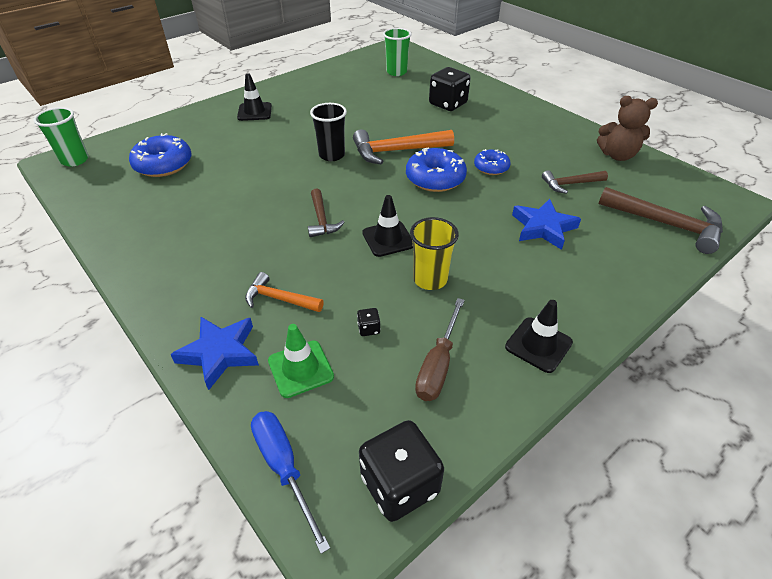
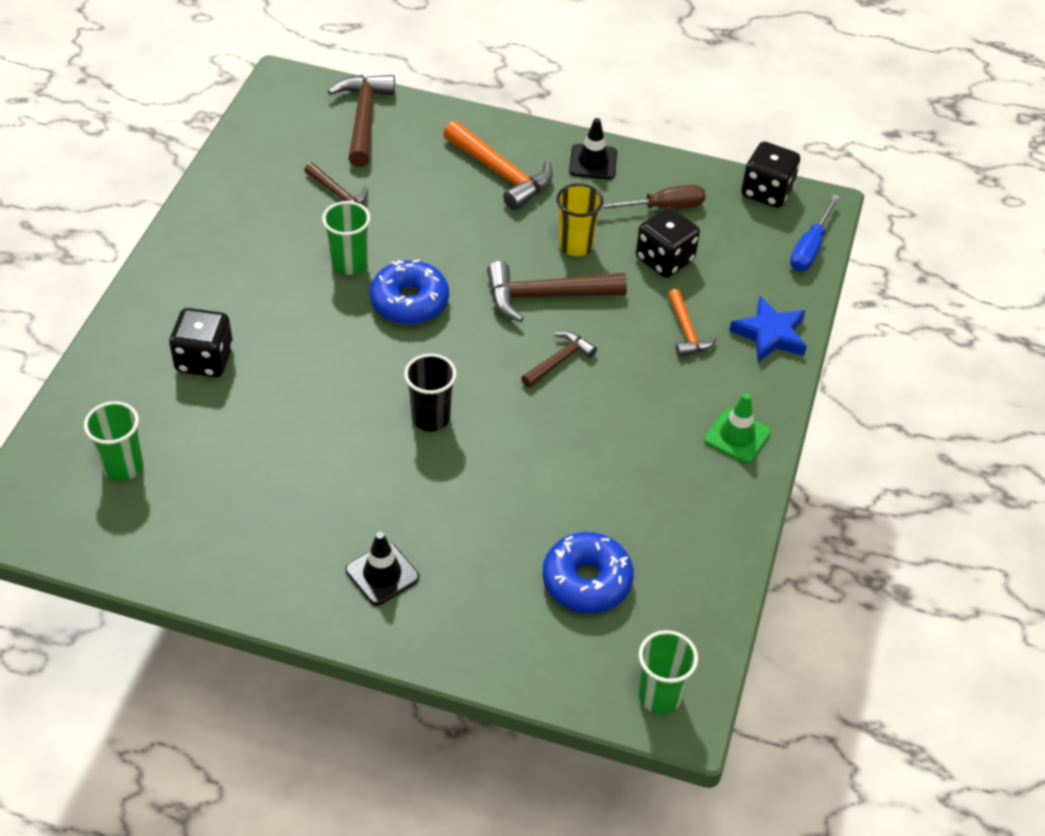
camera: 125 degrees left, 5 degrees up
(300, 369) = (737, 279): green traffic cone -> green traffic cone (737, 436)
(369, 329) = (664, 259): black dice -> black dice, size x2.42
(388, 239) = (545, 296): black traffic cone -> brown hammer
(396, 151) = (375, 360): orange hammer -> orange hammer (501, 173)
(491, 167) = (349, 264): blue donut -> green cup
(543, 227) = (435, 195): blue star -> none
(617, 155) = (244, 171): brown teddy bear -> none

